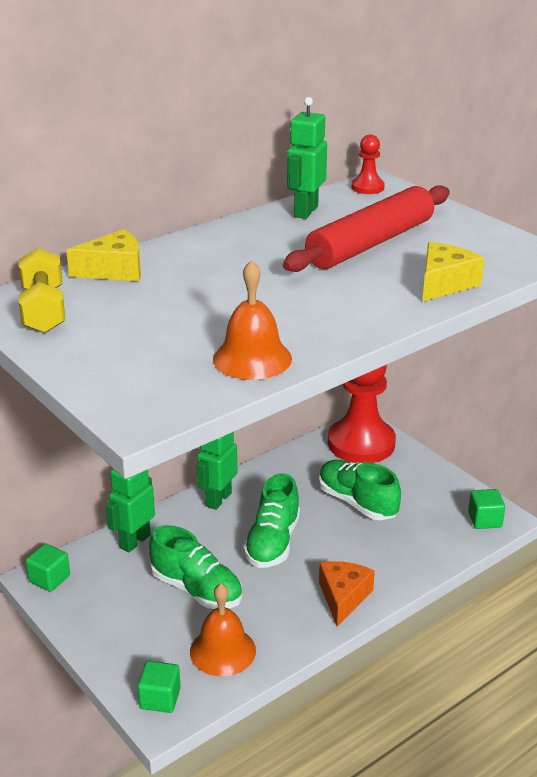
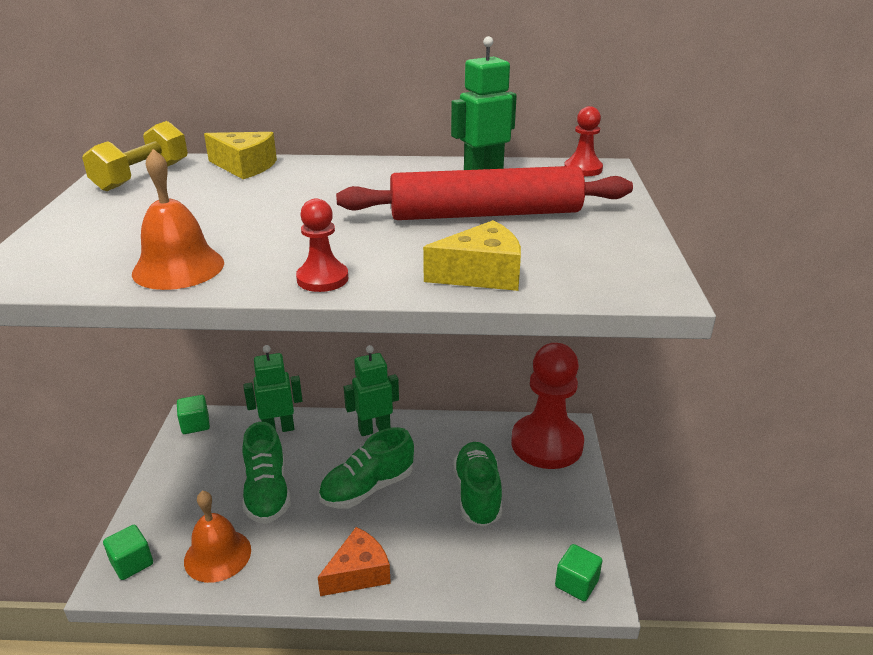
camera: 40 degrees right, 0 degrees up
(361, 325) = (322, 279): none -> red pawn

